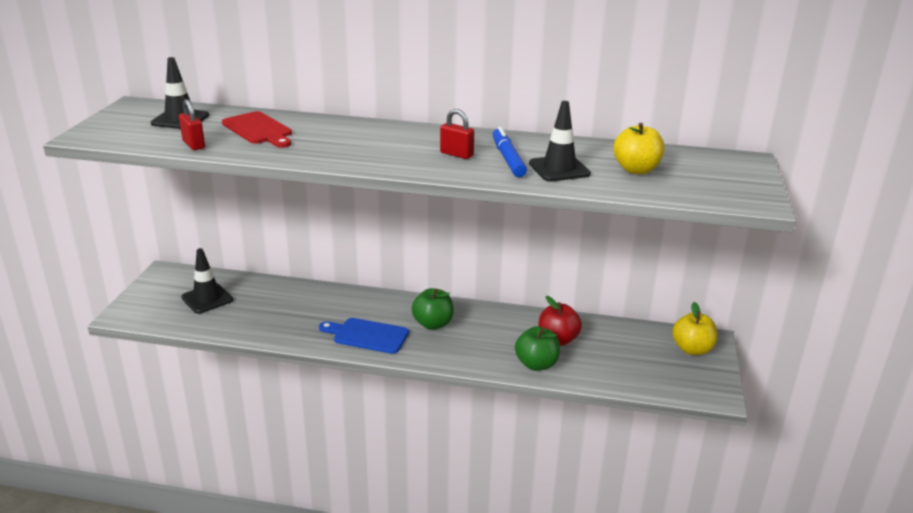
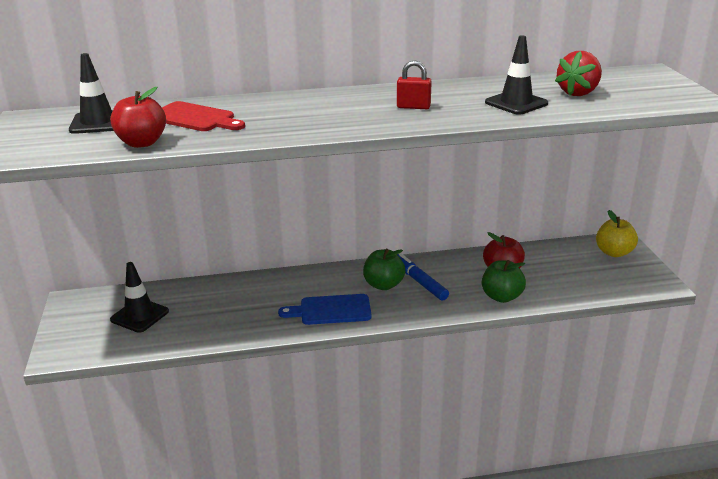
camera: 20 degrees left, 0 degrees up
(193, 144) = (142, 143): red padlock -> red apple
(508, 159) = (462, 103): blue marker -> blue marker (419, 282)
(636, 170) = (578, 93): yellow apple -> red strawberry

